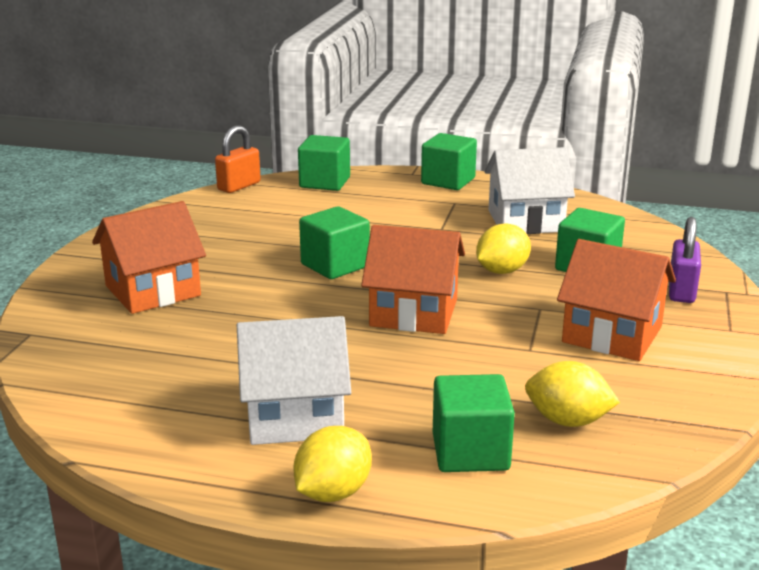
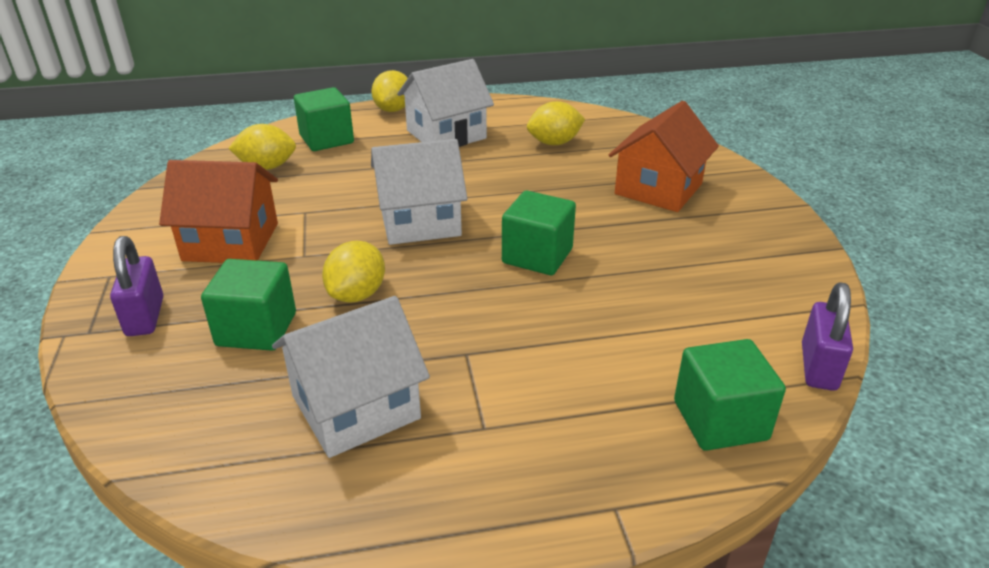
camera: 155 degrees right, 10 degrees up
(175, 366) = (554, 143): none -> yellow lemon
(239, 186) = (818, 367): orange padlock -> purple padlock
(414, 312) = (420, 221): orange house -> white house
(448, 181) = (533, 499): green cube -> none

